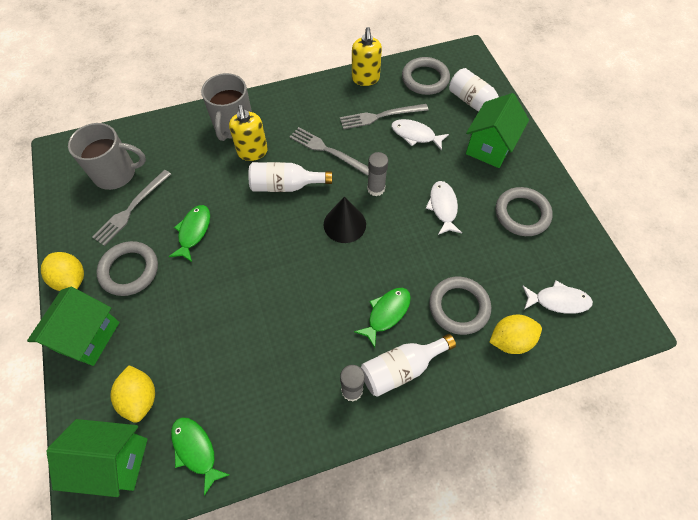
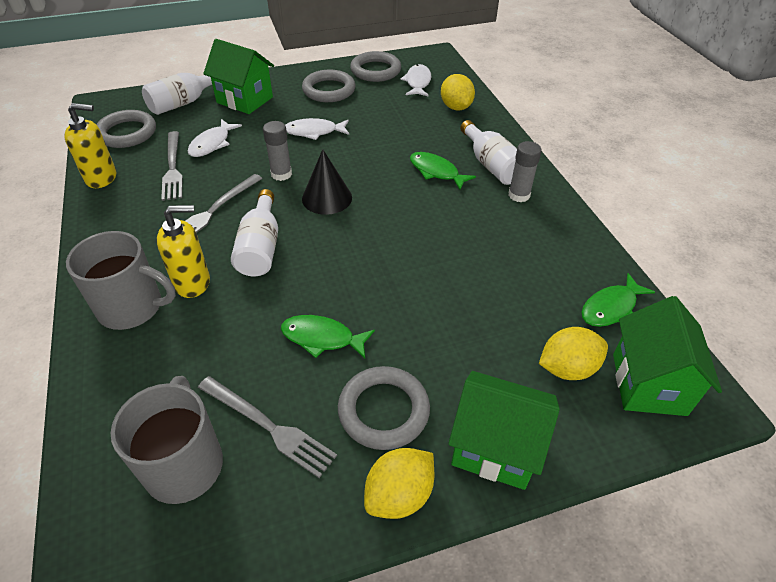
camera: 90 degrees left, 15 degrees down
(459, 307) = (426, 130): grey ring -> grey ring (375, 70)

